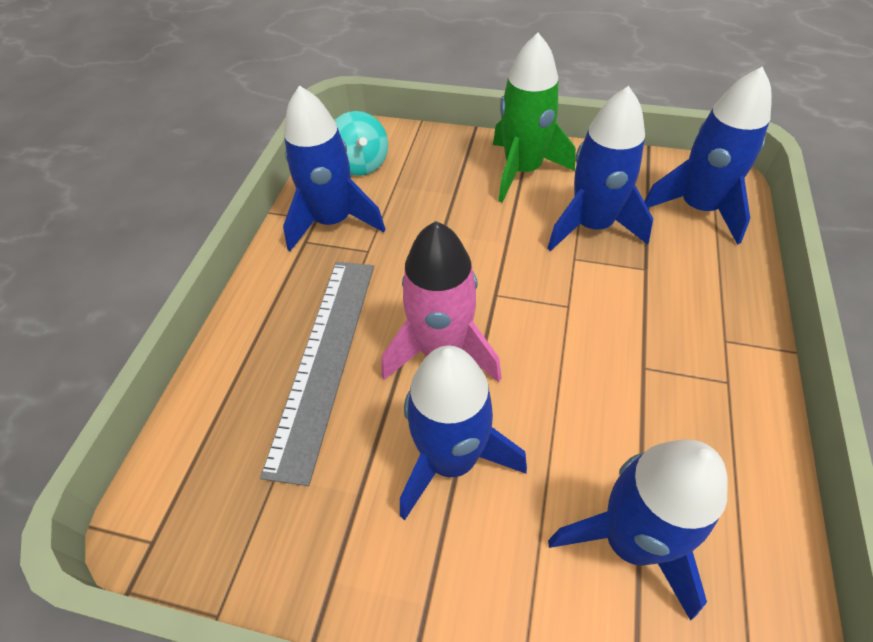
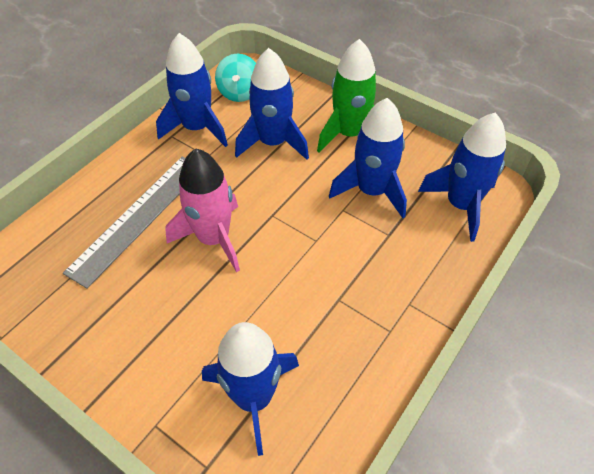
camera: 20 degrees right, 0 degrees up
(451, 459) = (177, 307): blue rocket -> blue rocket (273, 143)

